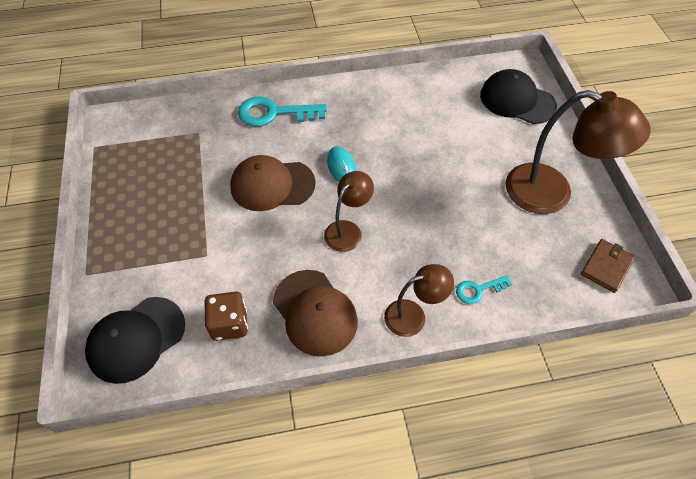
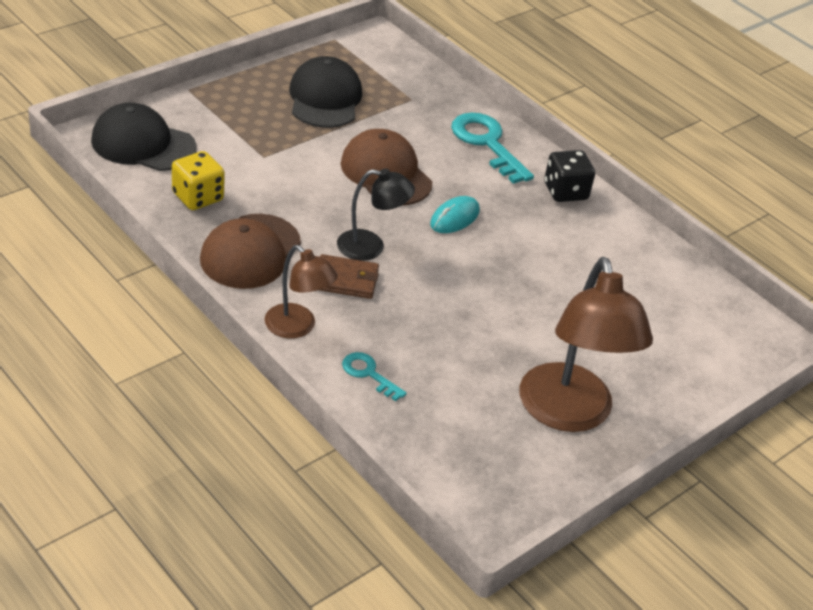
camera: 55 degrees right, 15 degrees down
(229, 324) = (198, 197): brown dice -> yellow dice
(346, 96) = (565, 191): none -> black dice
(348, 230) = (371, 247): brown lamp -> black lamp
(517, 100) = (704, 347): black cap -> black cap (325, 98)
(606, 267) = (490, 489): brown wallet -> brown wallet (346, 280)

